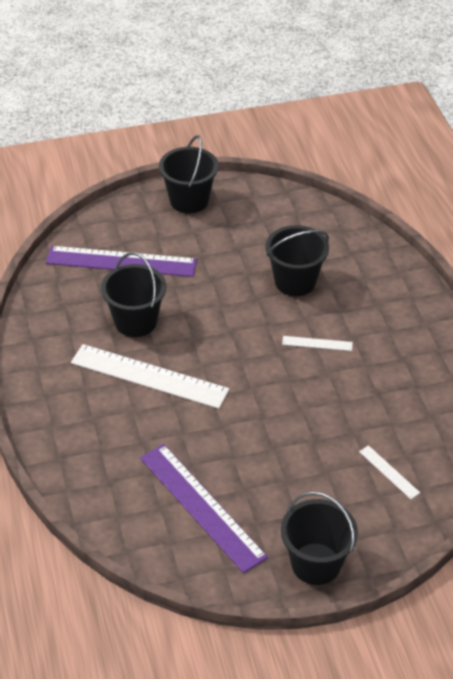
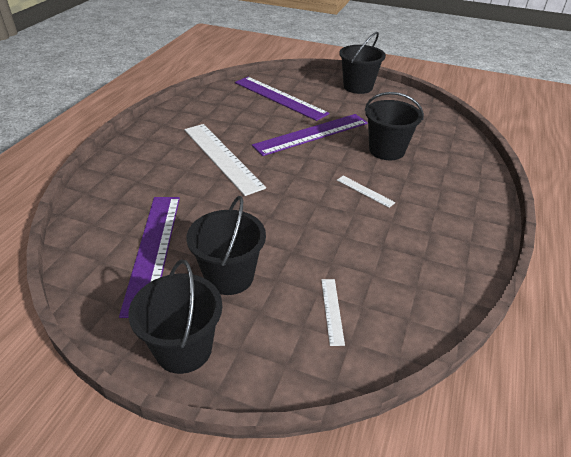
camera: 35 degrees right, 5 degrees down
(135, 322) = (250, 127): black bucket -> black bucket (229, 276)
(206, 298) = (311, 134): none -> purple ruler

